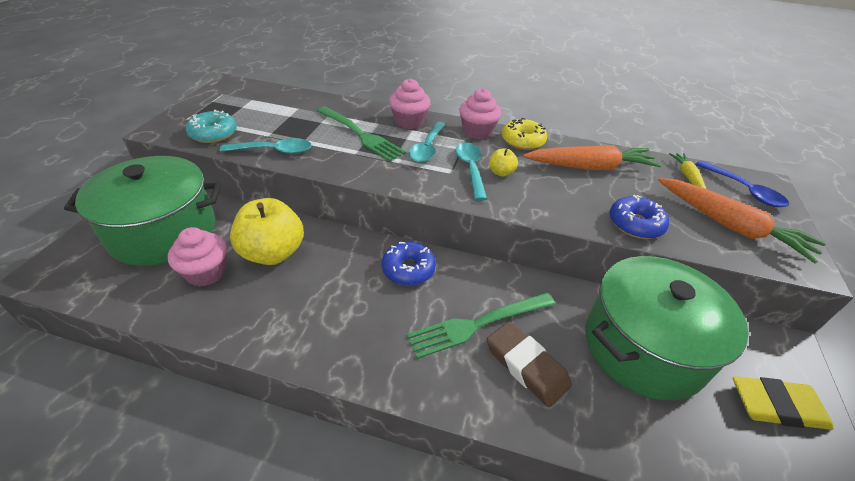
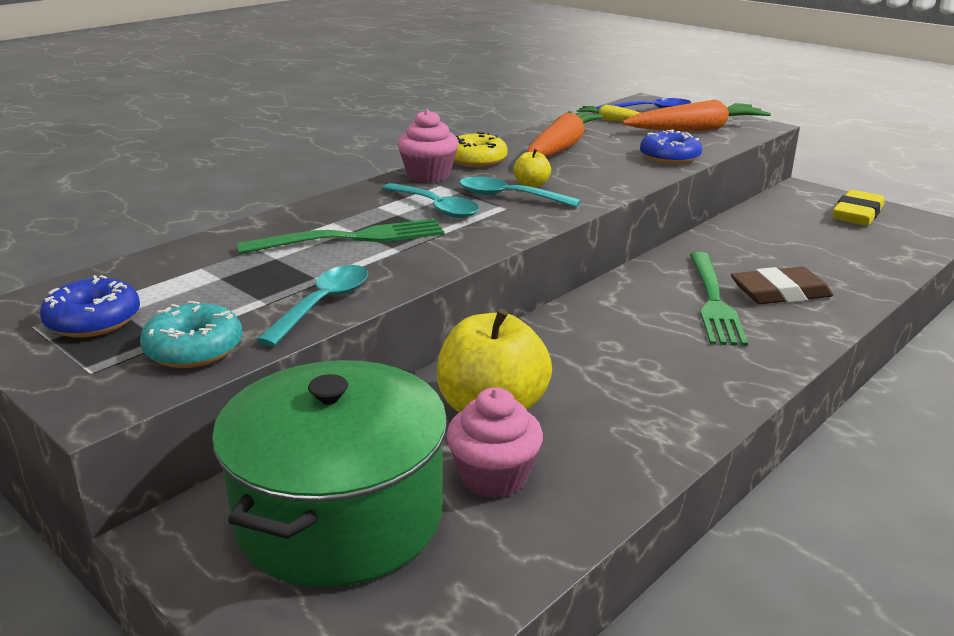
camera: 60 degrees left, 15 degrees down
(408, 269) = (600, 318): blue donut -> blue donut (93, 321)
(409, 122) = (354, 204): pink cupcake -> none
(643, 347) = (779, 237): green pot -> none

